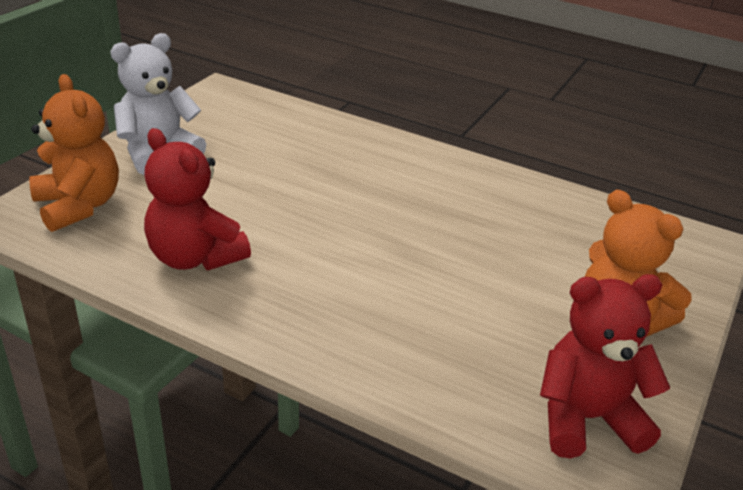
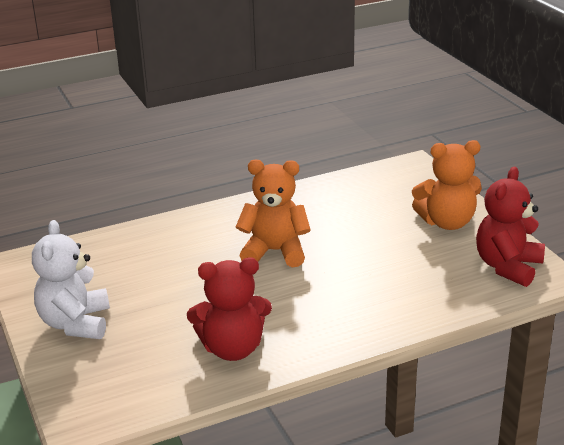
camera: 50 degrees left, 5 degrees down
(79, 206) = (105, 384): orange teddy bear -> orange teddy bear (275, 252)

